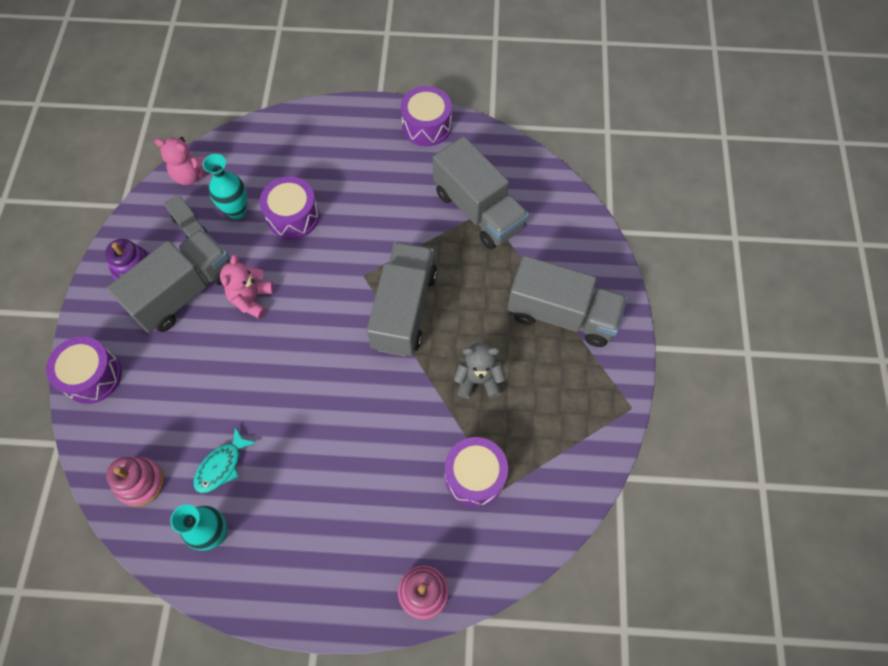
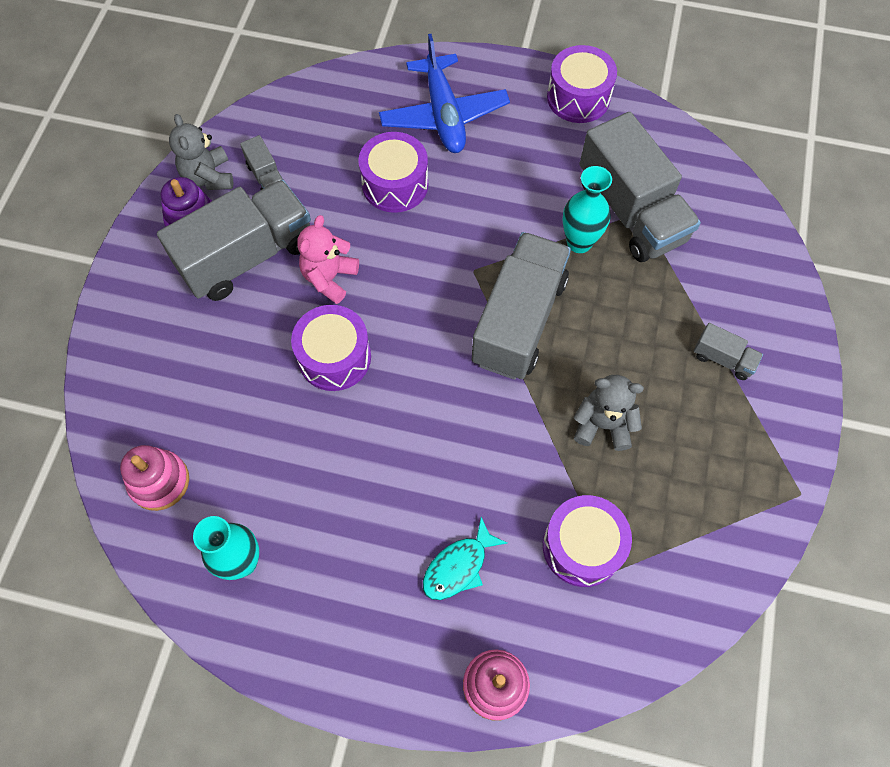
camera: 10 degrees right, 0 degrees up
(92, 376) = (121, 341): purple drum -> purple drum (334, 357)
(143, 232) = (208, 177): none -> grey teddy bear
(191, 175) = (277, 116): pink teddy bear -> none
(221, 466) = (262, 478): turquoise fish -> turquoise fish (458, 566)
(237, 211) = (327, 168): turquoise vase -> turquoise vase (579, 242)
(323, 155) = (443, 115): none -> blue plane
(562, 314) = (723, 359): grey truck -> grey truck, size x0.44

